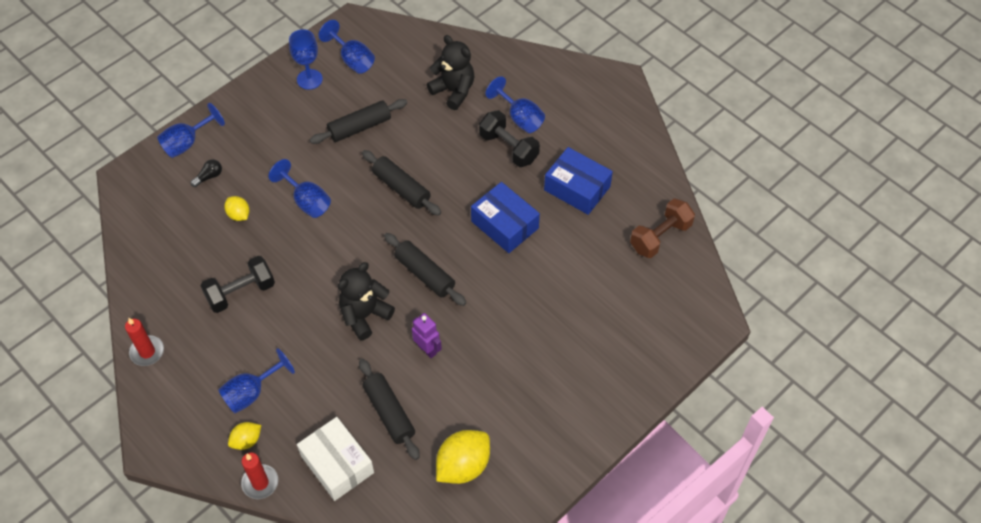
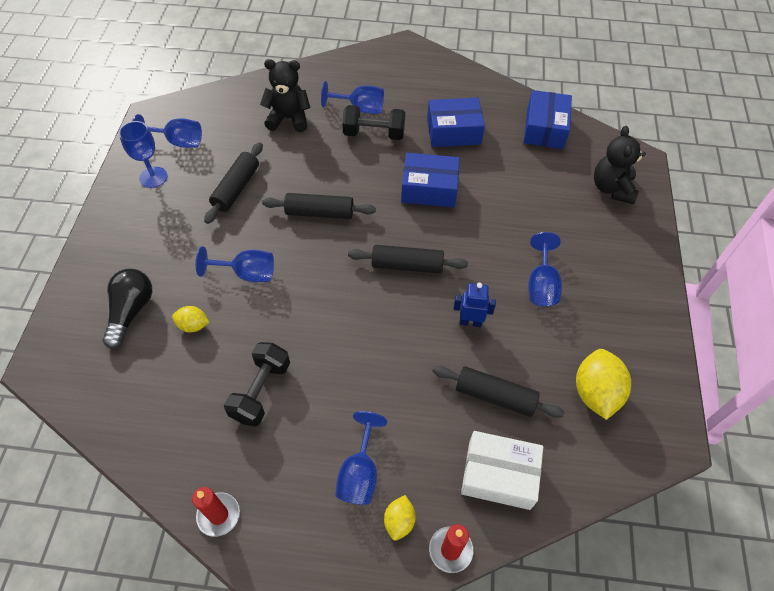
camera: 40 degrees left, 0 degrees up
(187, 143) = (80, 296): blue goblet -> blue goblet (541, 285)
(209, 177) = (131, 311): black light bulb -> black light bulb, size x1.98
(364, 315) = (392, 332): black teddy bear -> black teddy bear (612, 188)
(427, 349) = (470, 322): purple robot -> blue robot
(660, 237) = (545, 129): brown dumbbell -> blue box

